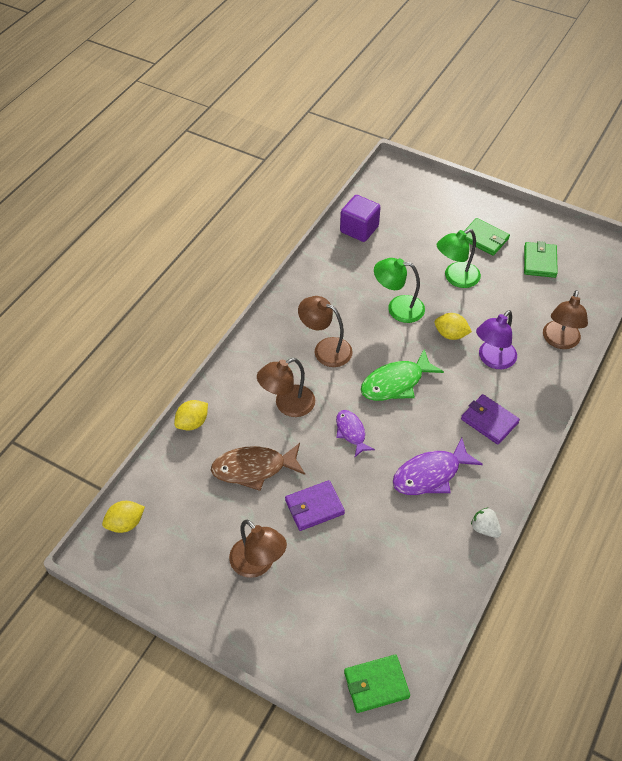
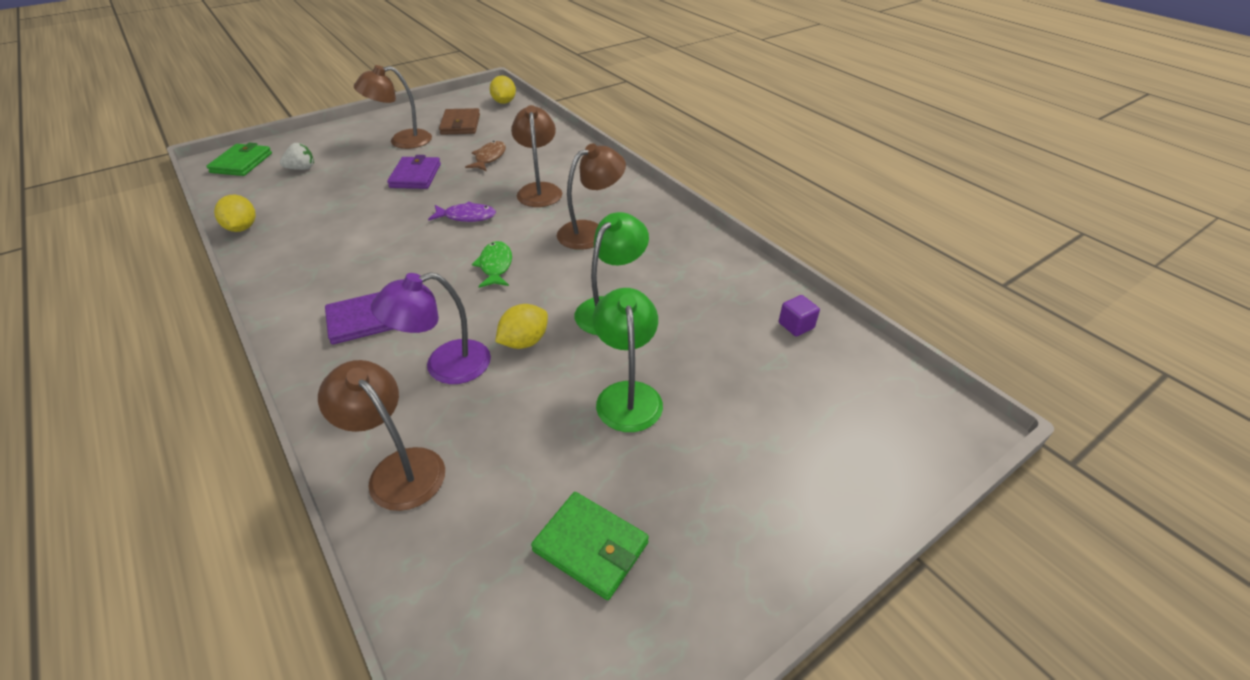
camera: 115 degrees right, 10 degrees down
(192, 423) = (569, 141): yellow lemon -> yellow lemon (242, 228)
(198, 533) = (460, 124): none -> brown wallet
(253, 469) = (489, 158): brown fish -> brown fish, size x0.62
(359, 229) = (796, 325): purple cube -> purple cube, size x0.52
(395, 383) = (495, 265): green fish -> green fish, size x0.62
(430, 474) = (360, 249): purple fish -> none
(484, 238) = (702, 481): green wallet -> none
(484, 528) = (261, 261): white strawberry -> white strawberry (301, 168)
(492, 360) = (444, 366): purple lamp -> purple lamp turned 90 degrees counterclockwise

